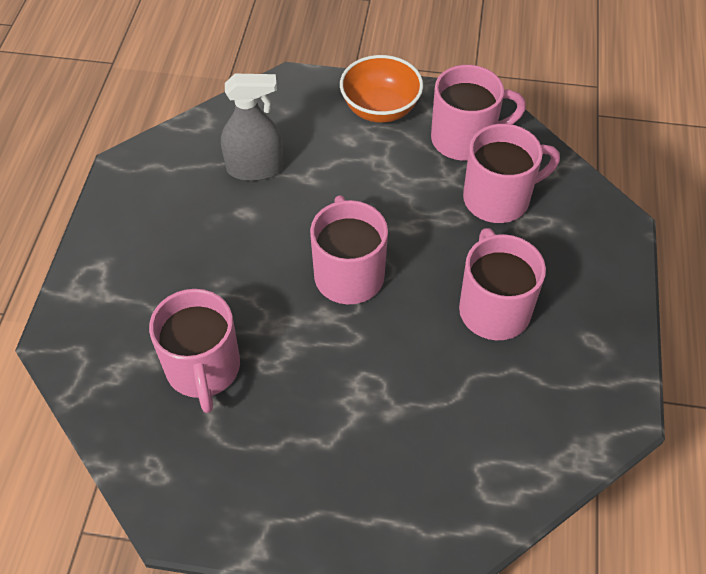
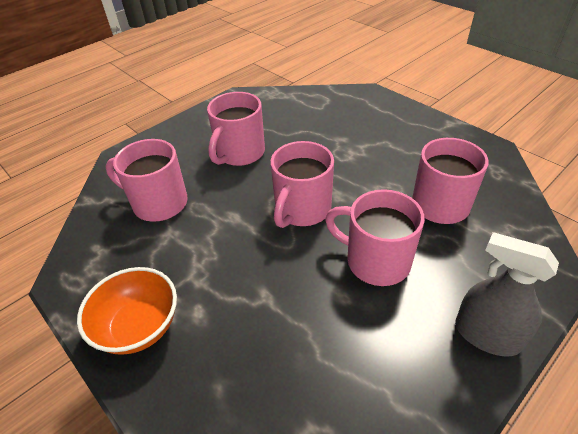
camera: 140 degrees left, 10 degrees down
(255, 168) = (301, 335): grey spray bottle -> grey spray bottle (487, 335)
(465, 139) = (119, 256): pink mug -> pink mug (375, 261)

